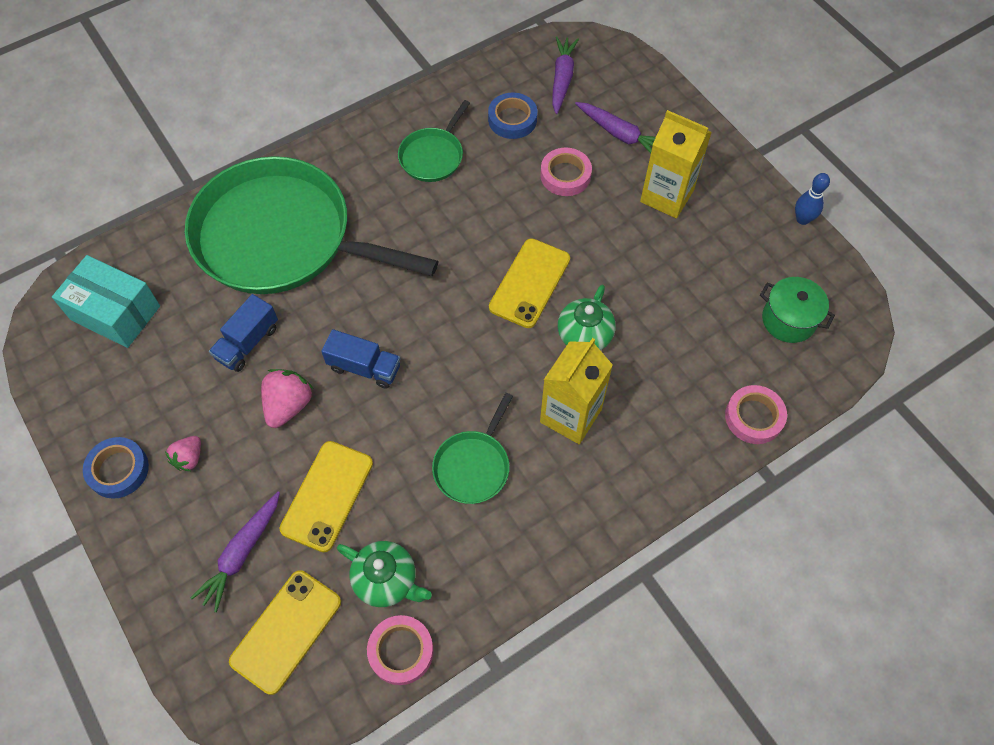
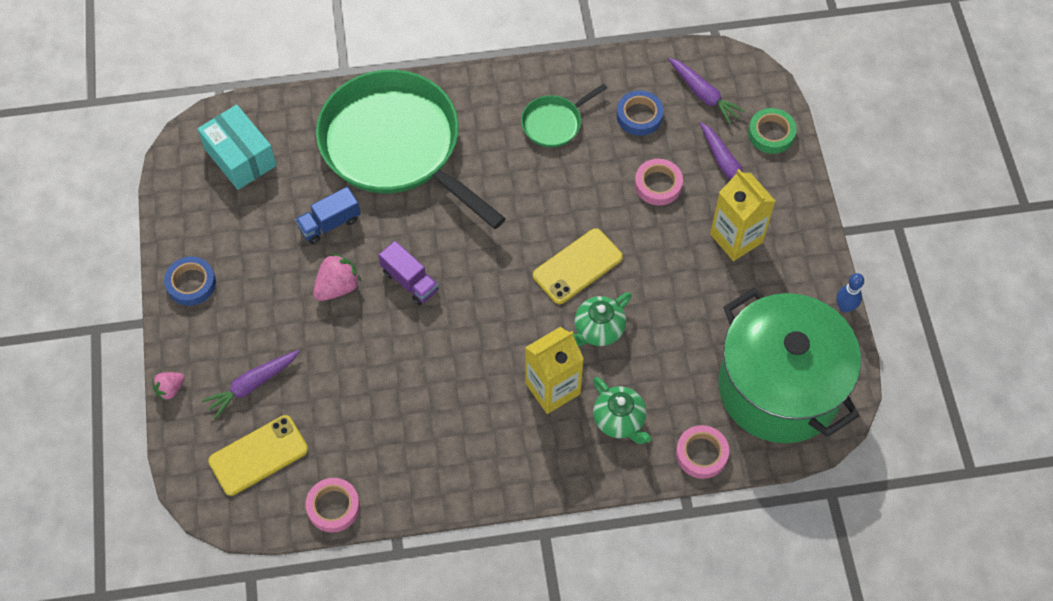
camera: 25 degrees right, 0 degrees up
(189, 458) = (246, 296): pink strawberry -> pink strawberry (170, 389)
(327, 496) = (334, 369): yellow phone -> none
(364, 367) = (410, 281): blue truck -> purple truck
(386, 580) = (347, 451): green teapot -> green teapot (619, 420)
(473, 466) = (455, 395): green pan -> none
(562, 79) = (703, 94): purple carrot -> purple carrot turned 105 degrees clockwise
(644, 90) = (771, 133): none -> green tape
(788, 320) = (779, 388): green pot -> green pot, size x2.46

